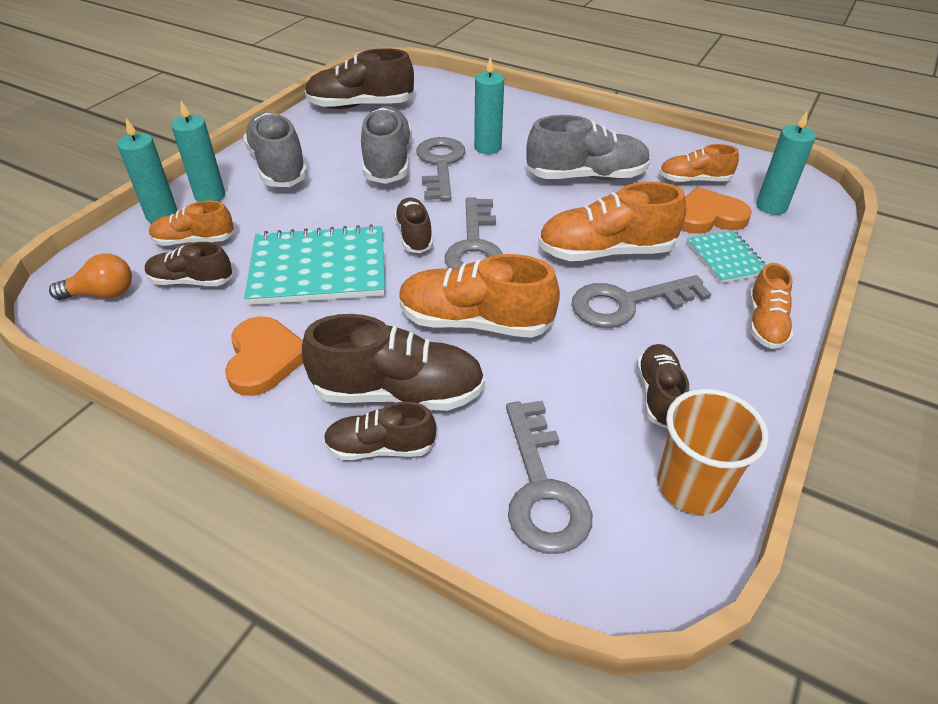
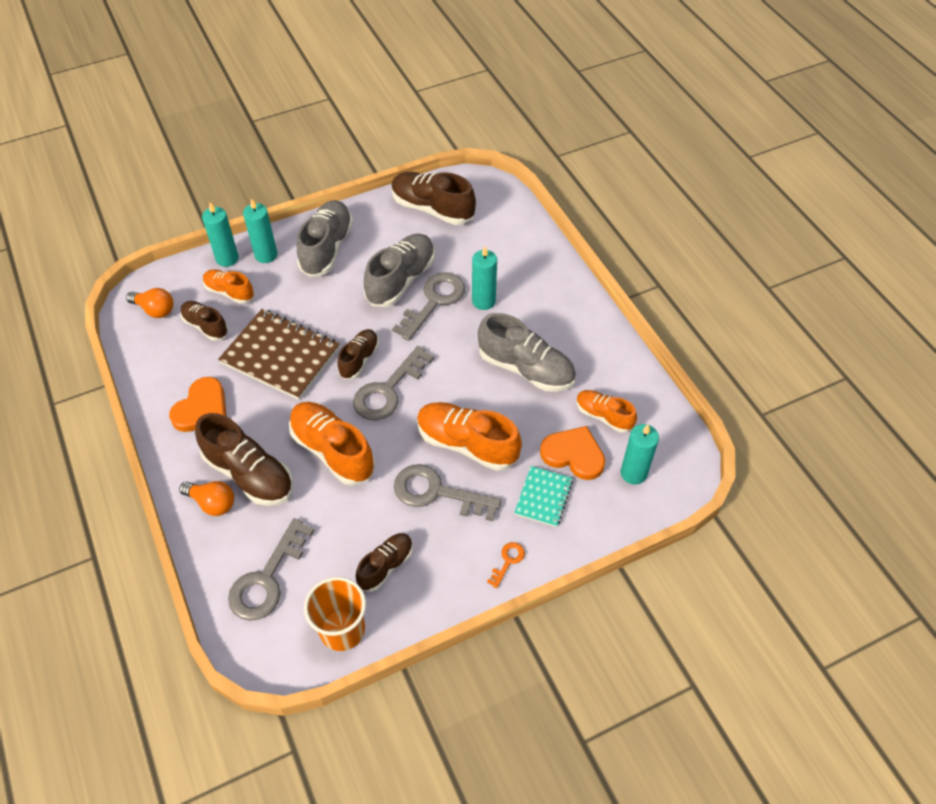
camera: 35 degrees right, 10 degrees up
(318, 269) = (280, 356): turquoise notebook -> brown notebook
(380, 447) = (212, 503): brown shoe -> orange light bulb
(765, 323) = (508, 561): orange shoe -> orange key

